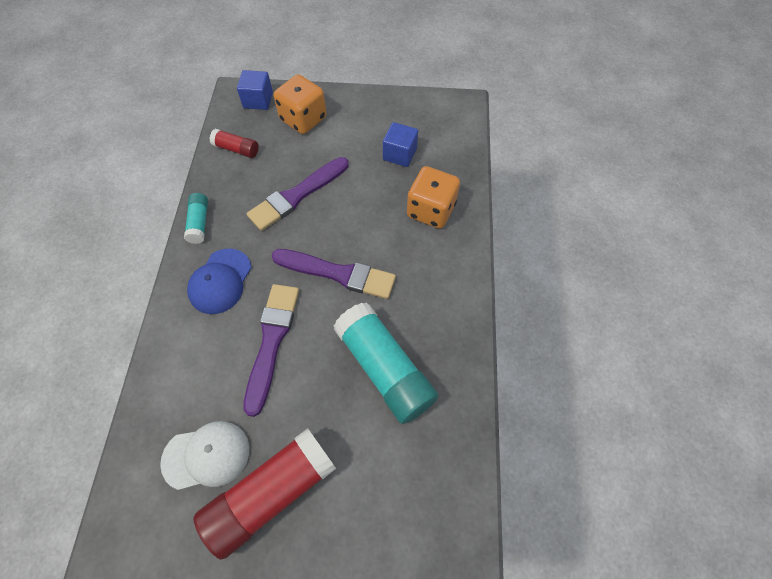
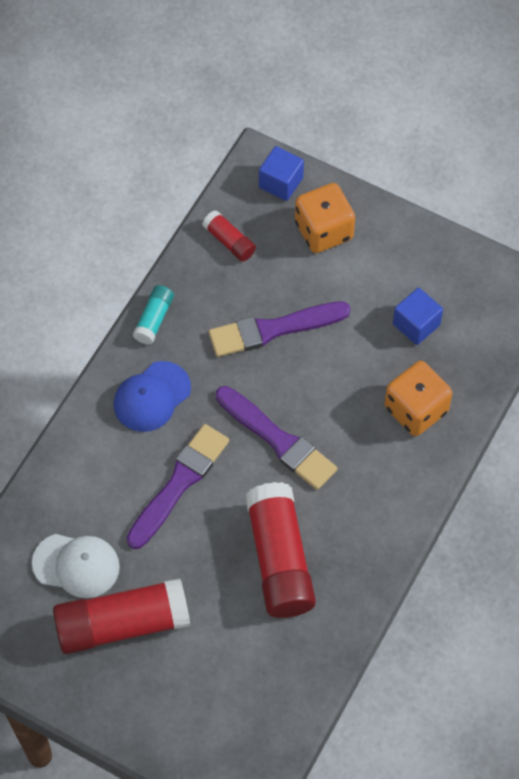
camera: 25 degrees right, 0 degrees up
(384, 368) = (279, 559): turquoise glue stick -> red glue stick

